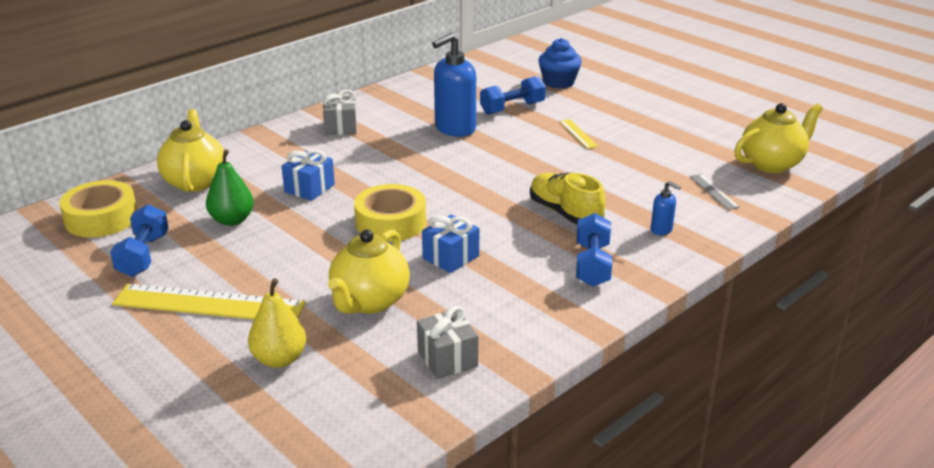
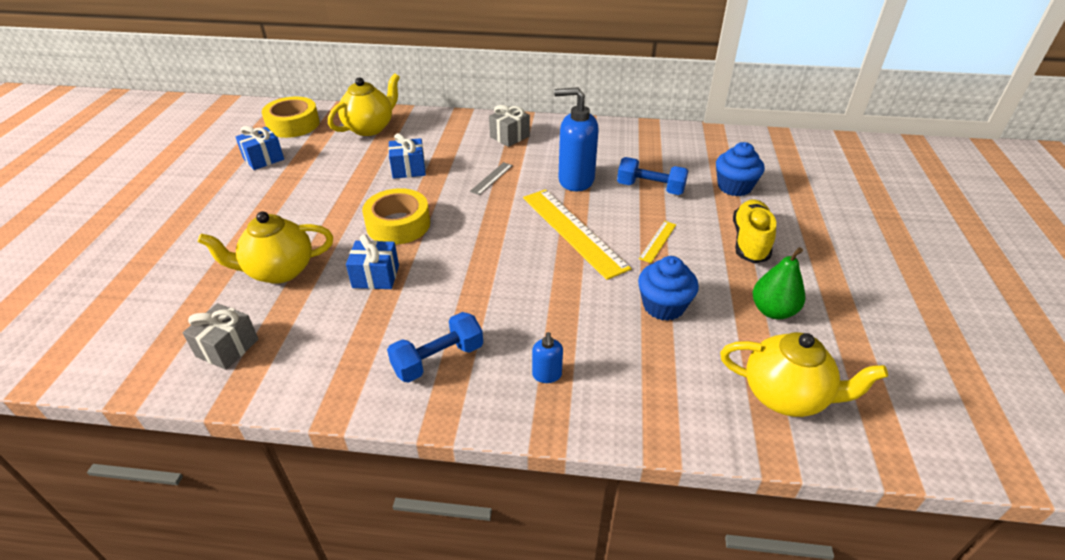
camera: 50 degrees right, 10 degrees up
(143, 255) = (263, 159): blue dumbbell -> blue gift
(209, 304) = (225, 210): yellow ruler -> yellow ruler (573, 231)
(232, 220) = (335, 164): green pear -> green pear (773, 311)
(279, 359) = (177, 271): yellow pear -> none
(565, 213) = (509, 301): yellow shoe -> yellow shoe (750, 242)
(648, 162) = (663, 306): none -> blue cupcake
(714, 191) = (665, 377): grey ruler -> grey ruler (491, 178)

